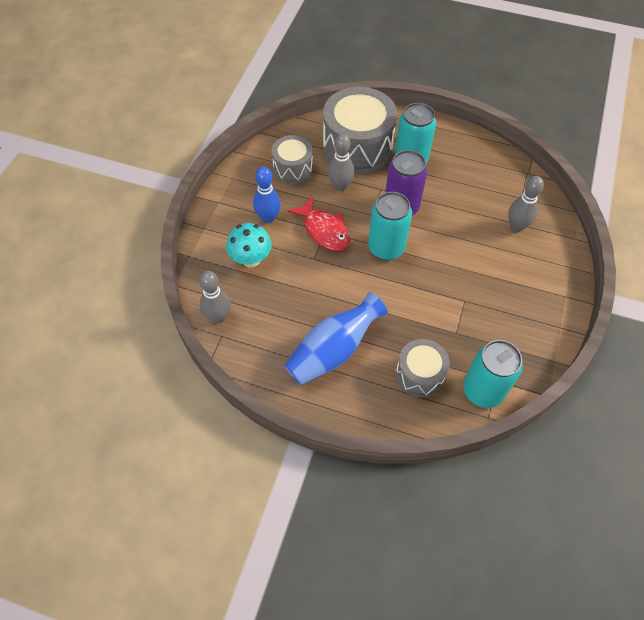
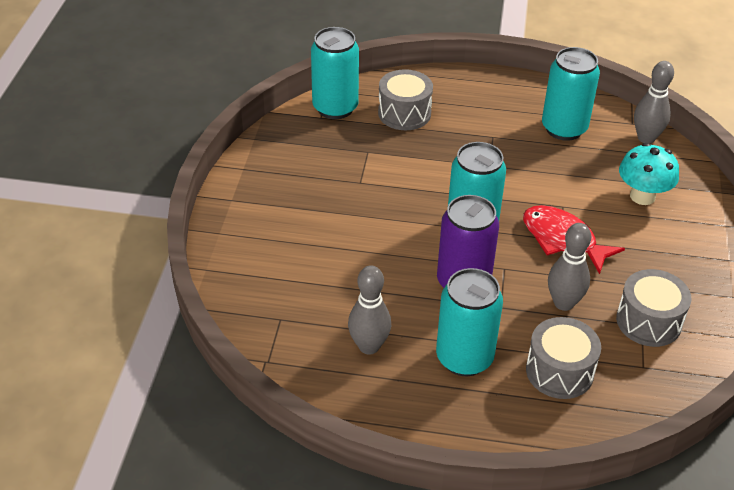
camera: 170 degrees right, 15 degrees down
(268, 218) = (647, 247): blue bowling pin -> none
(283, 336) = (564, 128): none -> turquoise can
(333, 351) = (503, 123): blue vase -> none
(357, 147) = (559, 371): grey drum -> grey drum, size x0.56
(516, 226) = (290, 275): grey bowling pin -> grey bowling pin (369, 346)

